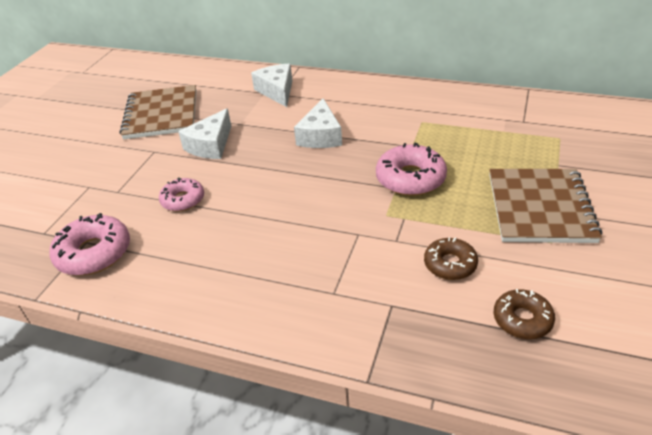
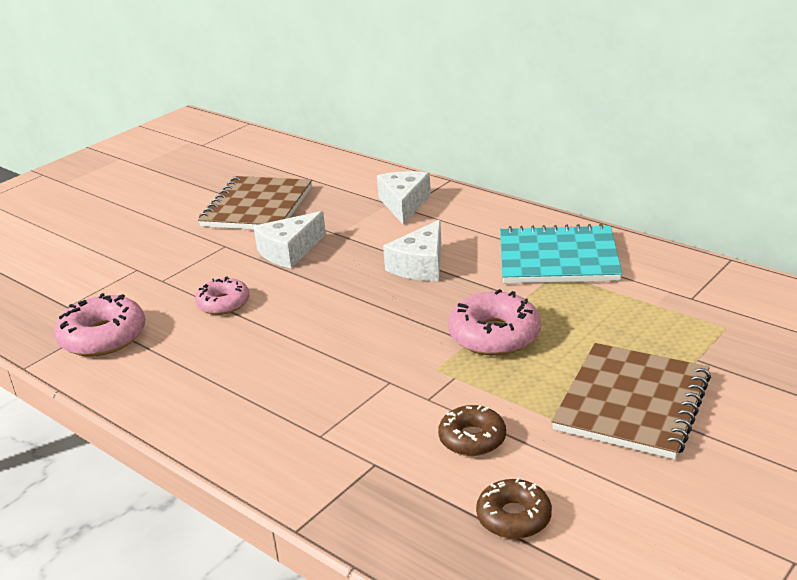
camera: 20 degrees right, 10 degrees down
(415, 111) = (558, 259): none -> turquoise notebook

